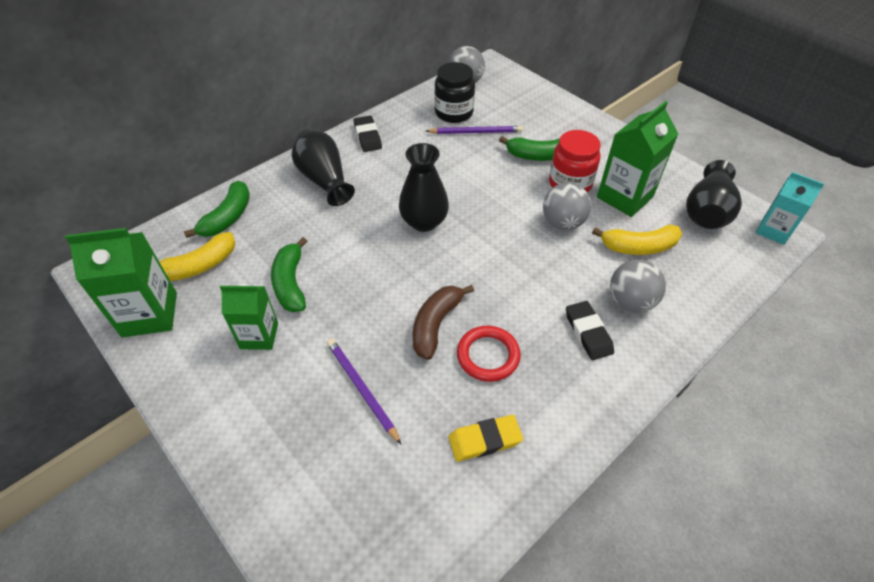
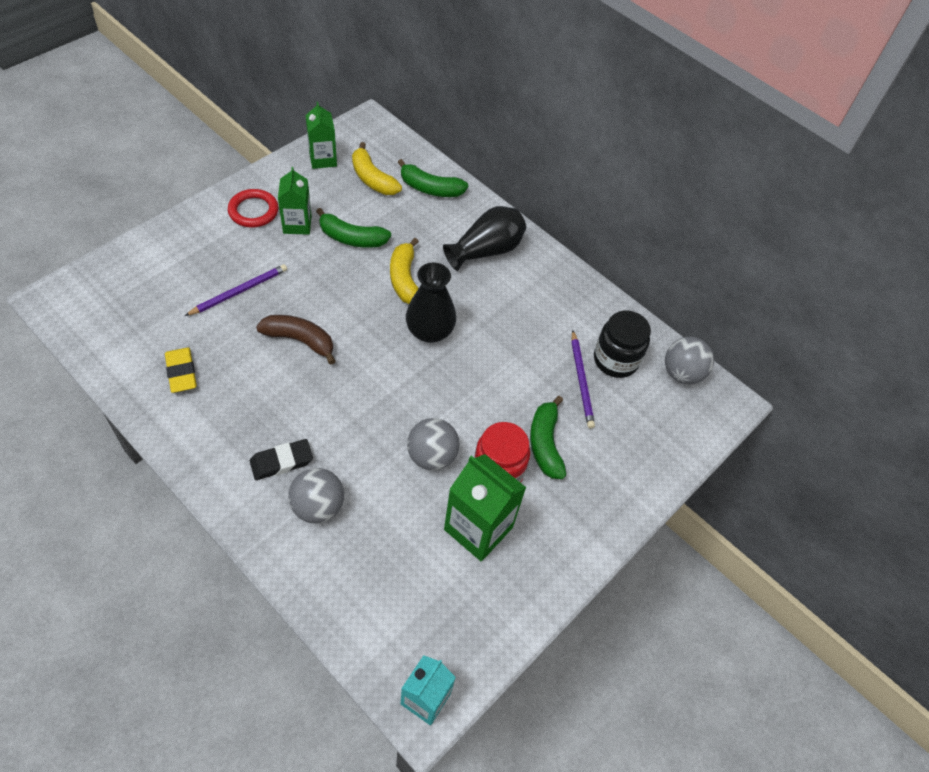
camera: 80 degrees right, 5 degrees up
(150, 314) = (323, 159): green carton -> green carton, size x0.65
(291, 283) = (351, 238): green banana -> green banana turned 150 degrees counterclockwise
(367, 136) = (559, 281): black eraser -> none
(488, 355) = (263, 378): red ring -> red ring (253, 211)
(638, 247) = (395, 529): yellow banana -> yellow banana (404, 279)
(707, 211) = (457, 621): black vase -> none

